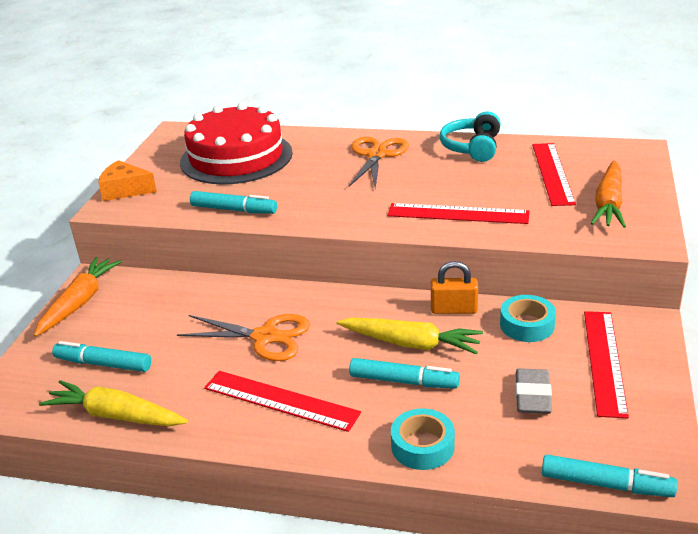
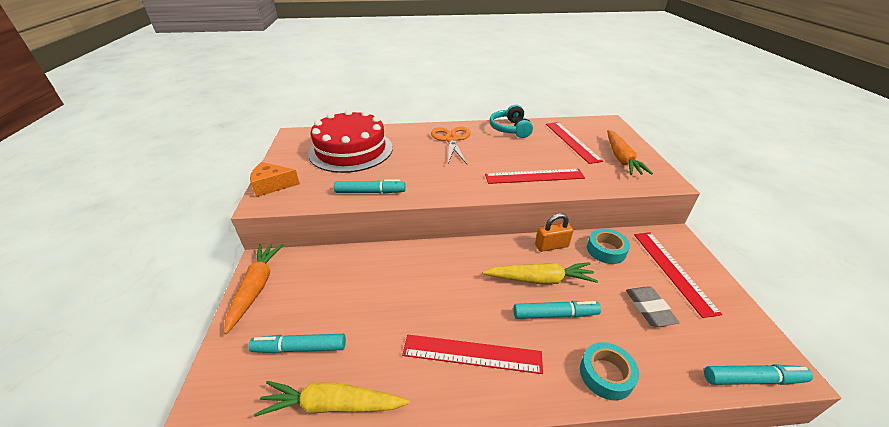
camera: 20 degrees left, 5 degrees up
(265, 337) = (429, 293): orange scissors -> none

